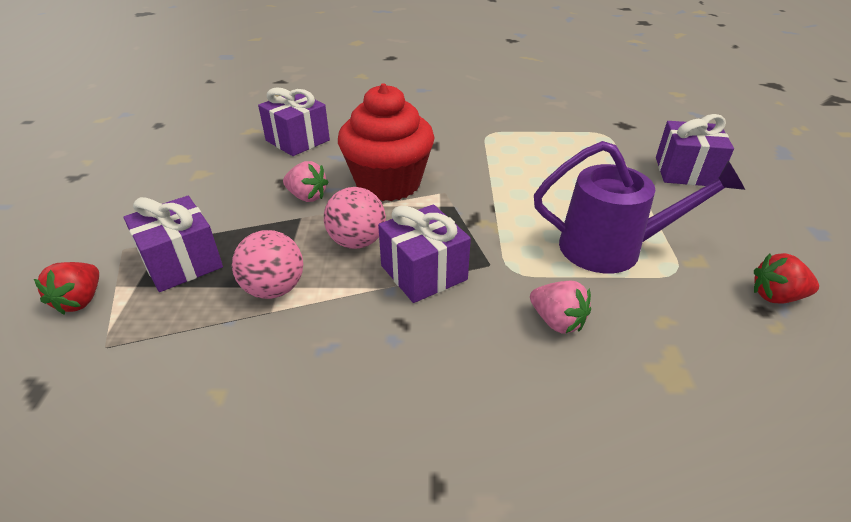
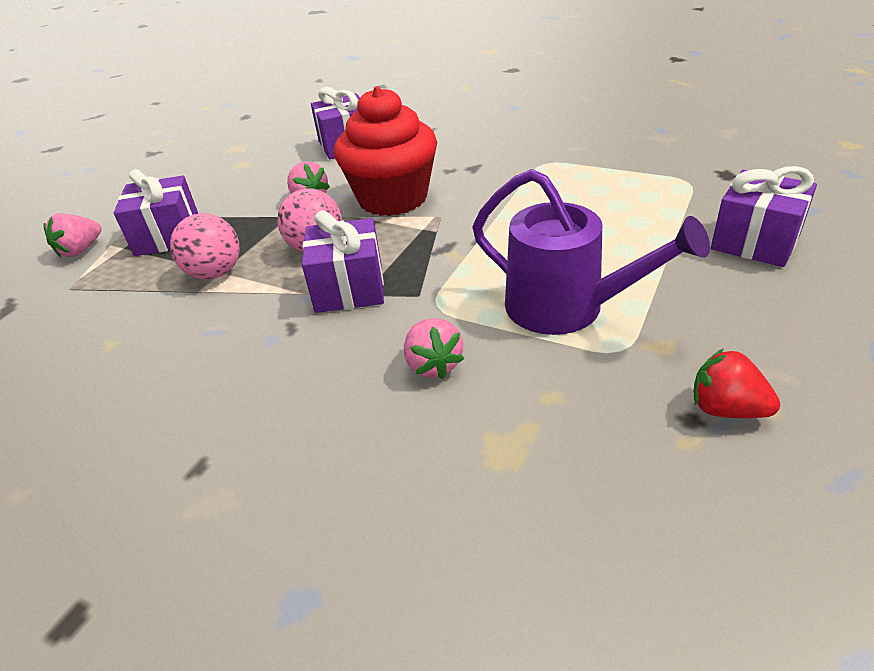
camera: 30 degrees right, 0 degrees up
(80, 300) = (80, 250): red strawberry -> pink strawberry

